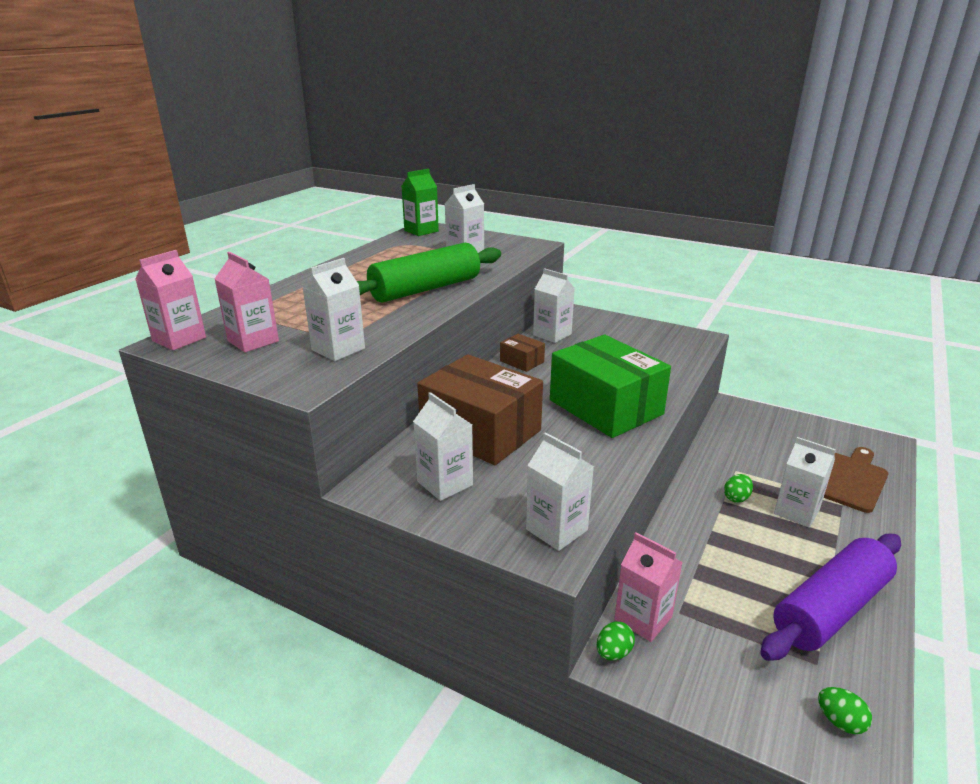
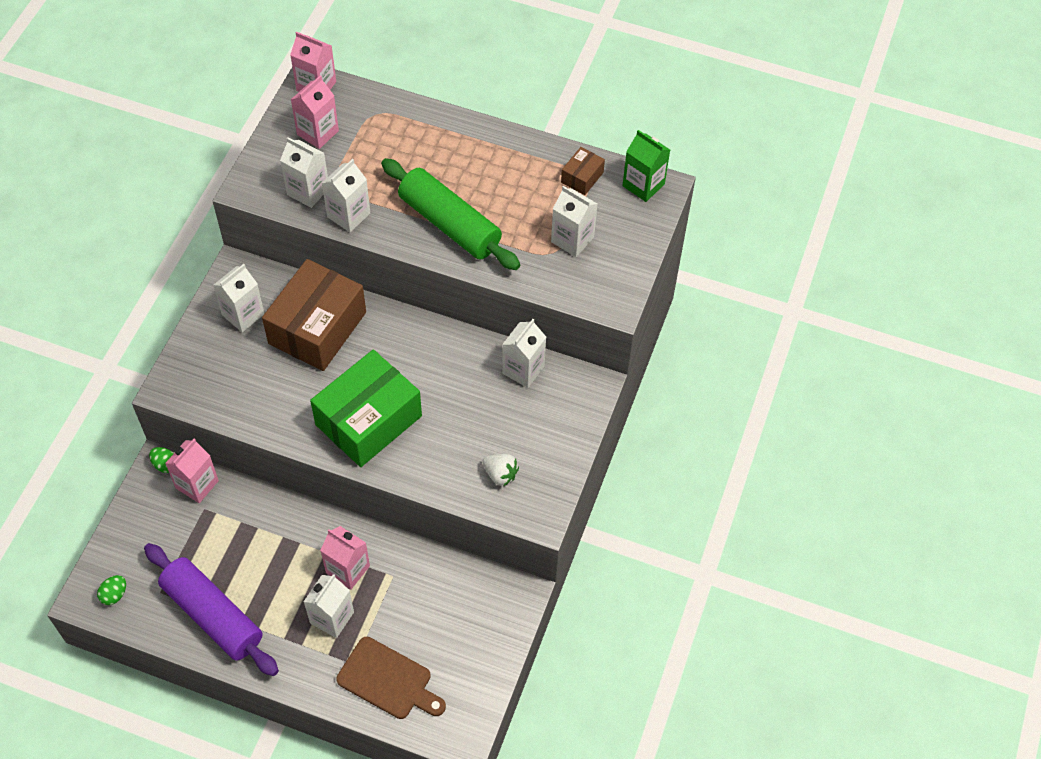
camera: 80 degrees right, 30 degrees up
(522, 361) = (453, 346): brown box -> brown box (582, 177)
(556, 529) = (193, 389): white carton -> white carton (348, 215)
(661, 350) = (500, 474): none -> white strawberry
(736, 498) = (348, 569): green egg -> pink carton

